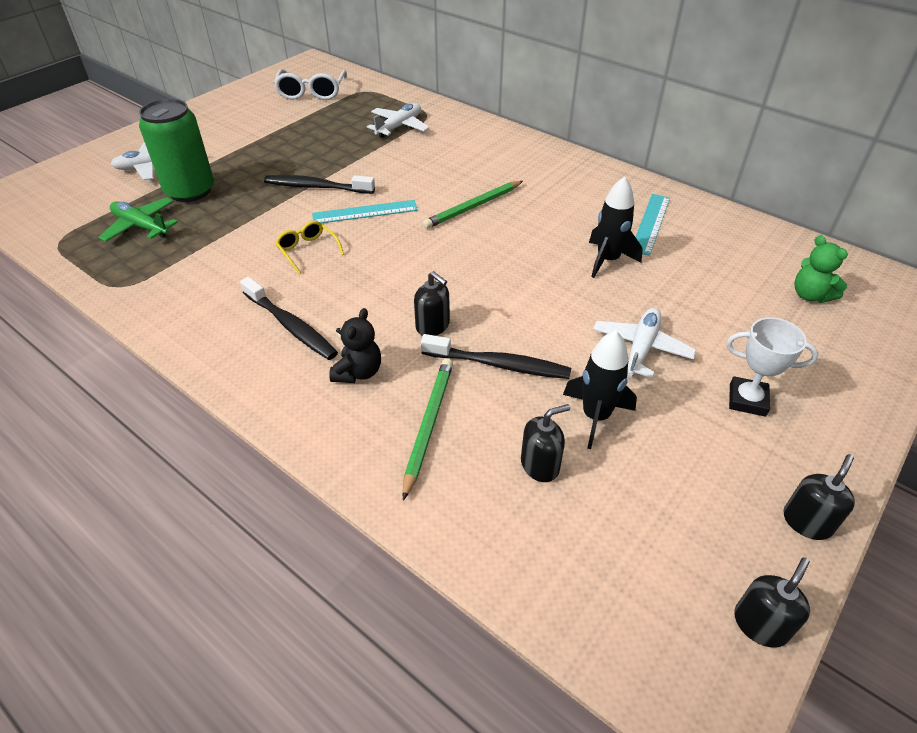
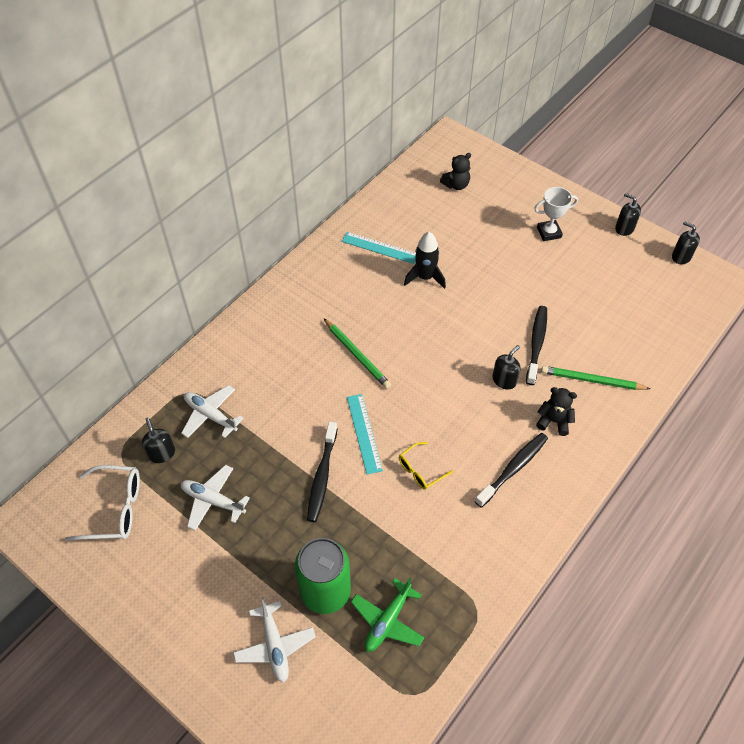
camera: 90 degrees left, 10 degrees up
(540, 465) = (611, 328): black soap dispenser -> black soap dispenser (162, 453)
(595, 416) = (572, 300): black rocket -> none
(641, 348) = (513, 272): white plane -> white plane (213, 500)
(747, 400) = (549, 232): white trophy -> white trophy turned 60 degrees clockwise
(810, 295) = (456, 185): green teddy bear -> black teddy bear

